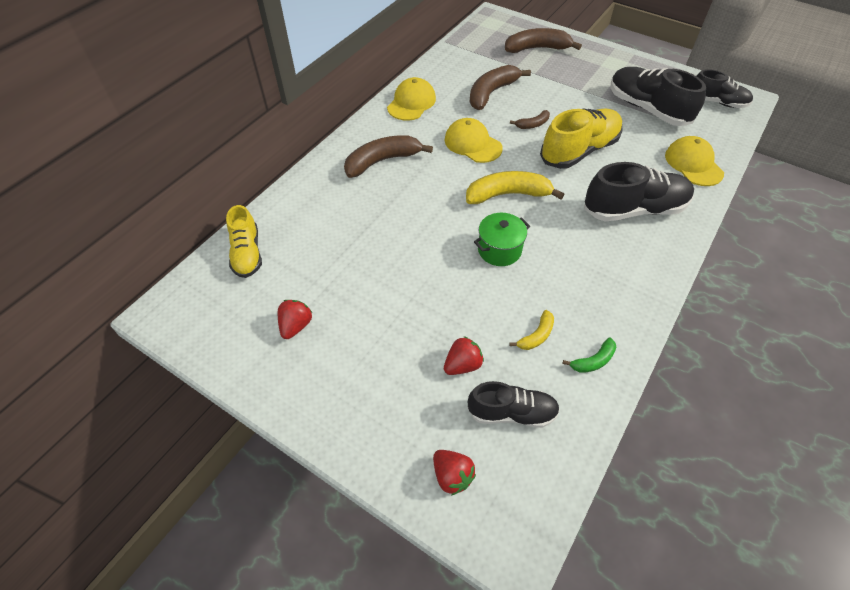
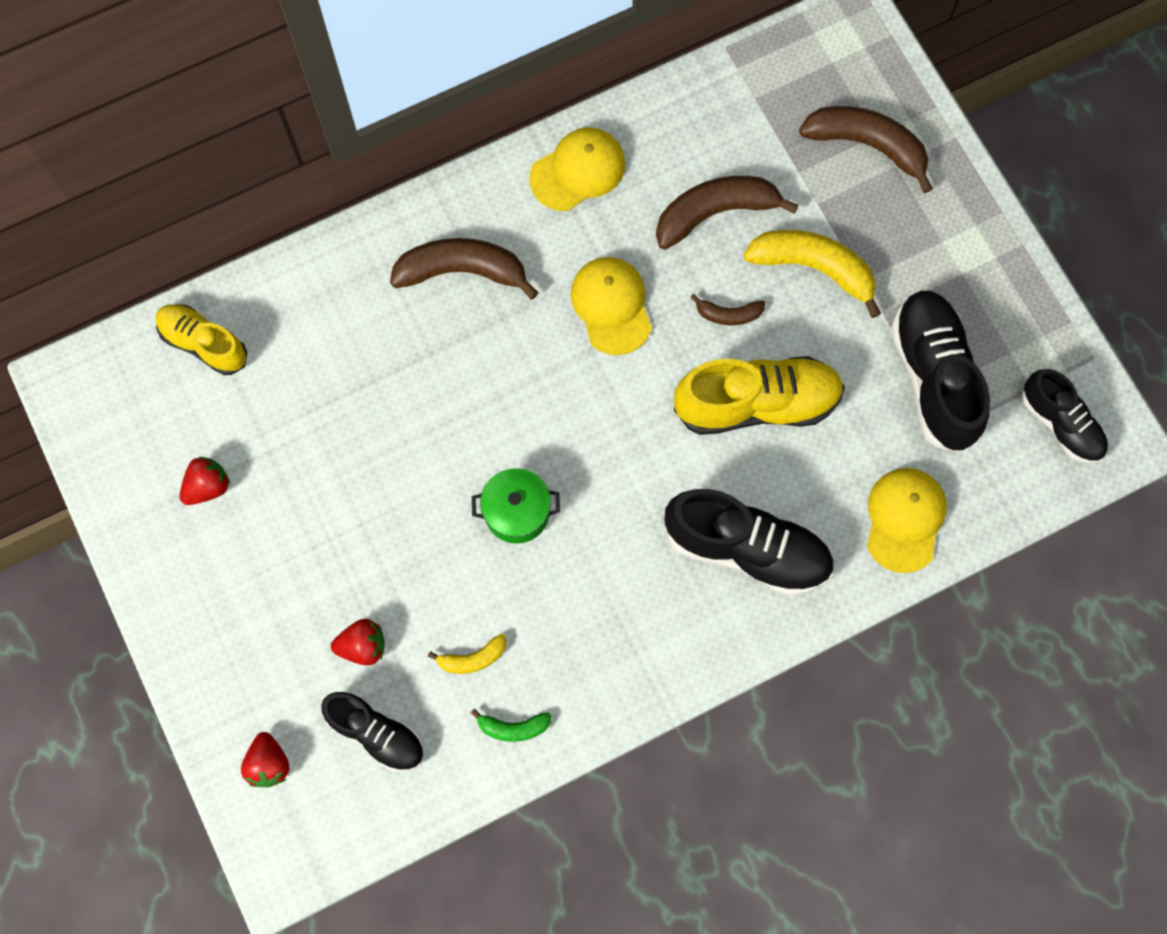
camera: 30 degrees right, 20 degrees up
(247, 253) = (204, 343): yellow shoe -> yellow shoe turned 105 degrees clockwise
(507, 194) = (594, 427): yellow banana -> yellow banana (813, 268)

